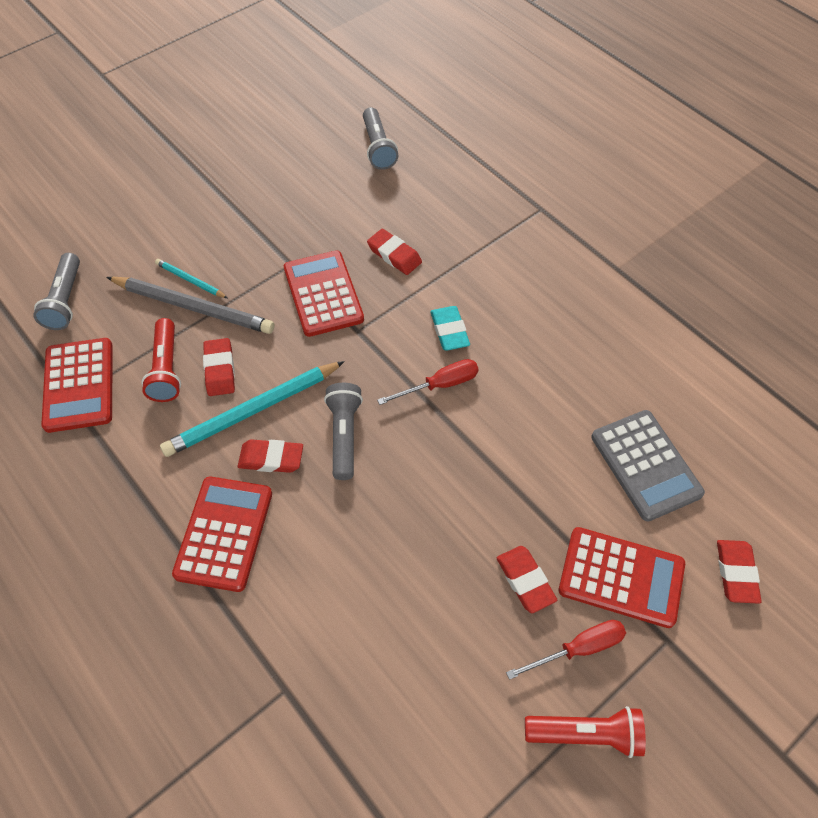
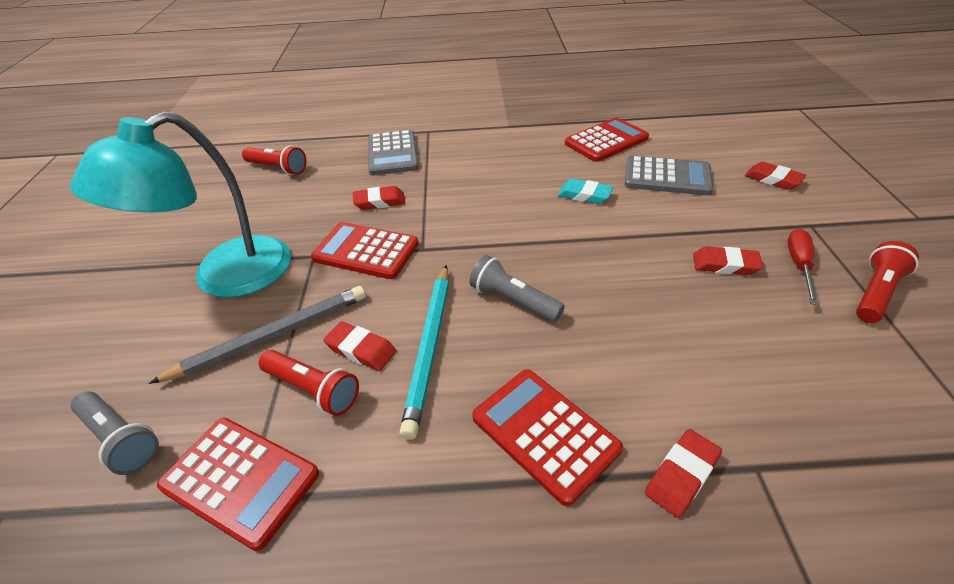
camera: 50 degrees left, 15 degrees down
(190, 280) = (241, 324): turquoise pencil -> none
(226, 229) = (224, 276): none -> turquoise lamp
(271, 459) = (492, 358): red eraser -> red eraser (682, 475)
(378, 147) = (277, 168): grey flashlight -> red flashlight
(440, 385) = (518, 231): red screwdriver -> none
(449, 331) = (477, 206): turquoise eraser -> turquoise eraser (584, 195)
(475, 210) = (393, 153): none -> grey calculator
(621, 577) = (749, 222): red calculator -> red calculator (606, 141)

